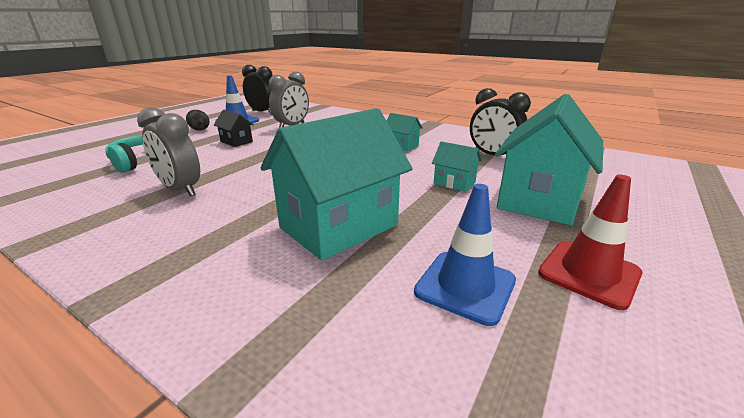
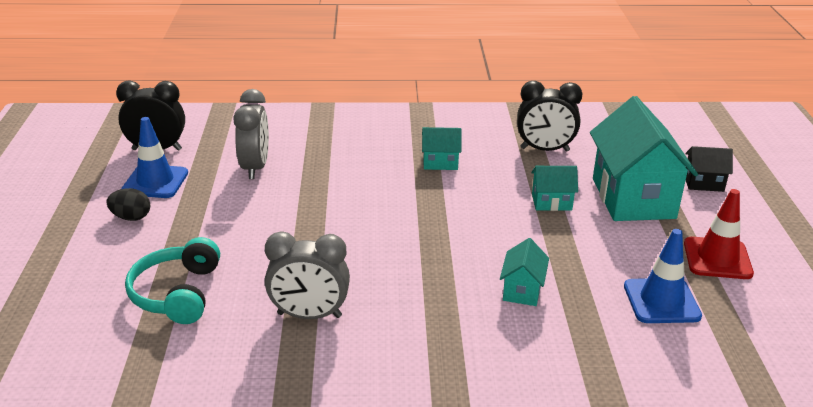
camera: 35 degrees left, 5 degrees up
(236, 142) = (233, 222): black house -> black house (703, 183)
(339, 226) = (522, 290): turquoise house -> turquoise house, size x0.46

